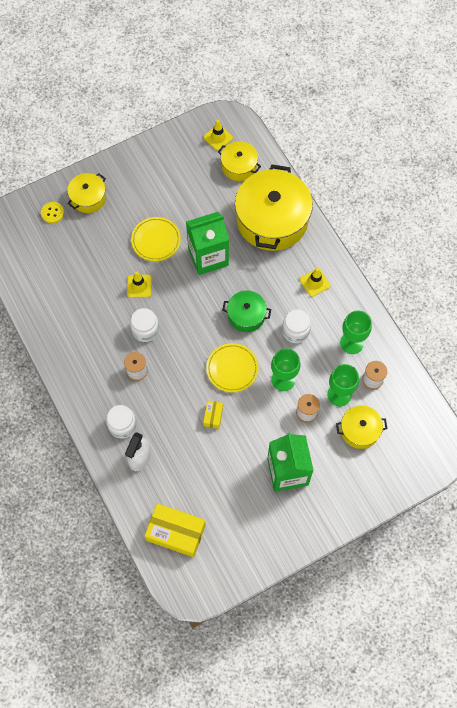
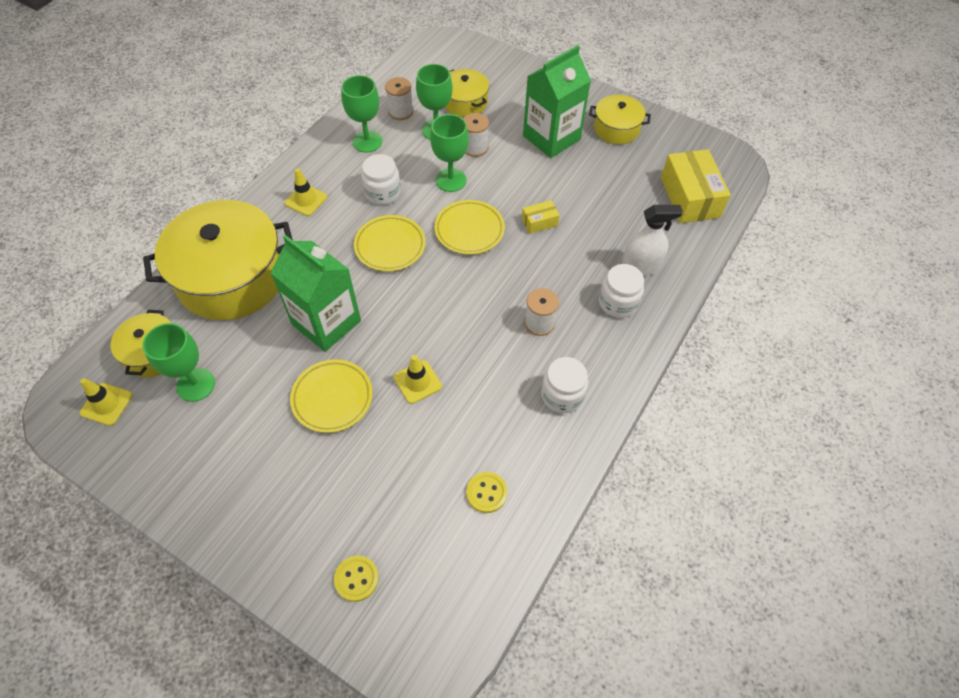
camera: 120 degrees left, 10 degrees down
(55, 288) = (486, 493): none -> yellow button
(88, 198) = (300, 536): yellow pot -> yellow pot (616, 129)
(145, 330) = (477, 341): white jar -> white jar (562, 395)
(205, 180) = (196, 385): none -> green goblet
(246, 315) = (390, 246): green pot -> yellow plate

